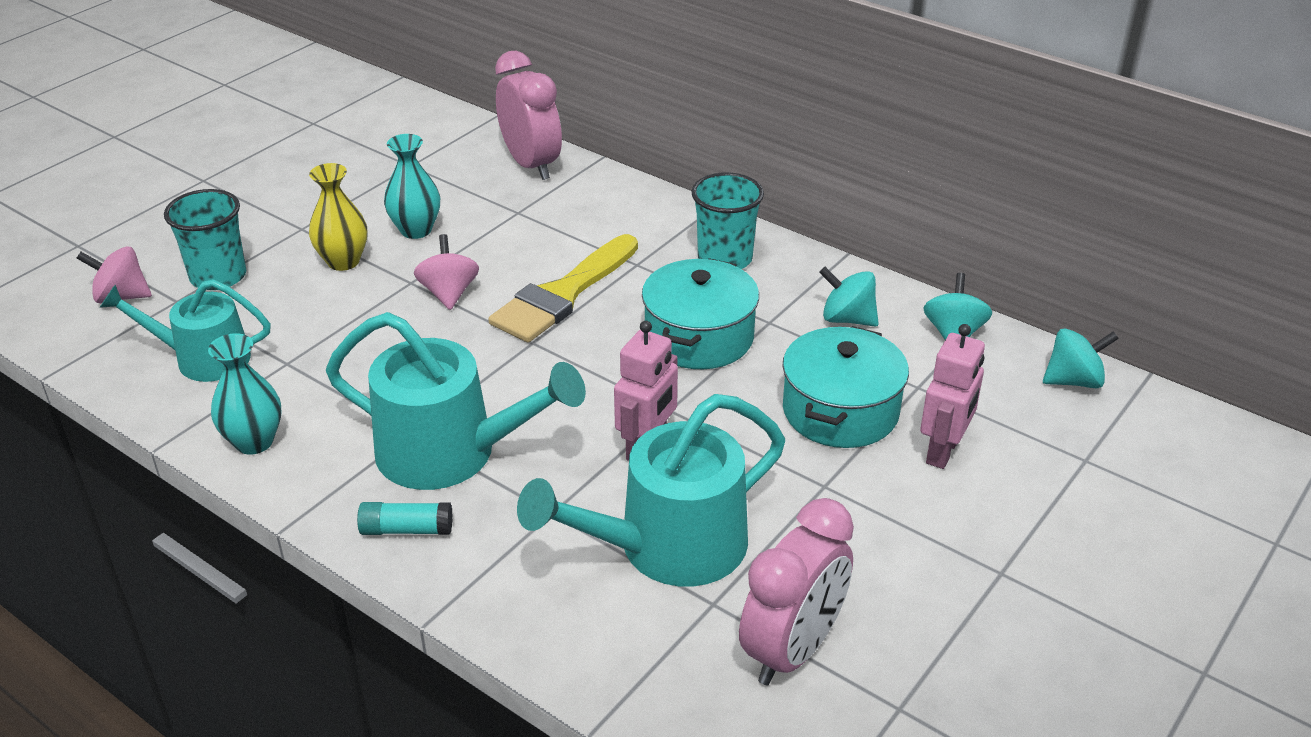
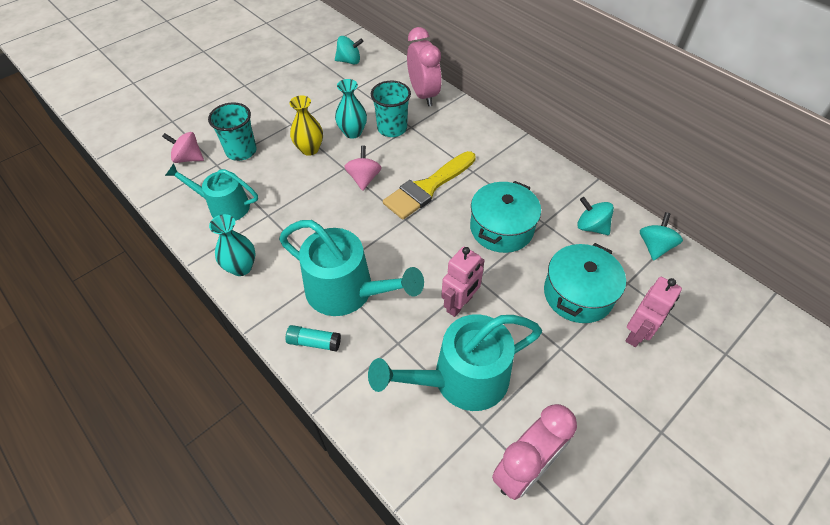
camera: 10 degrees right, 15 degrees up
(725, 259) = (524, 174): turquoise cup -> turquoise cup (392, 128)
(1073, 381) = (725, 292): turquoise spinning top -> turquoise spinning top (349, 61)

